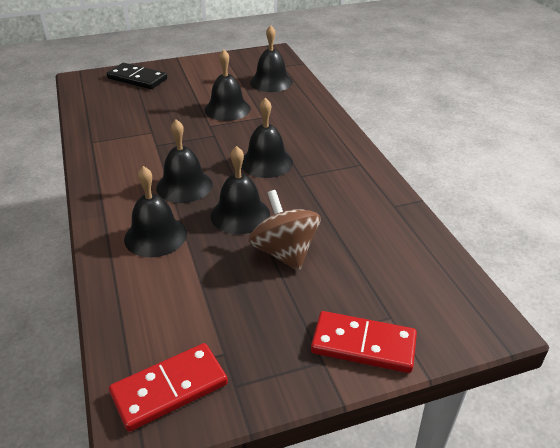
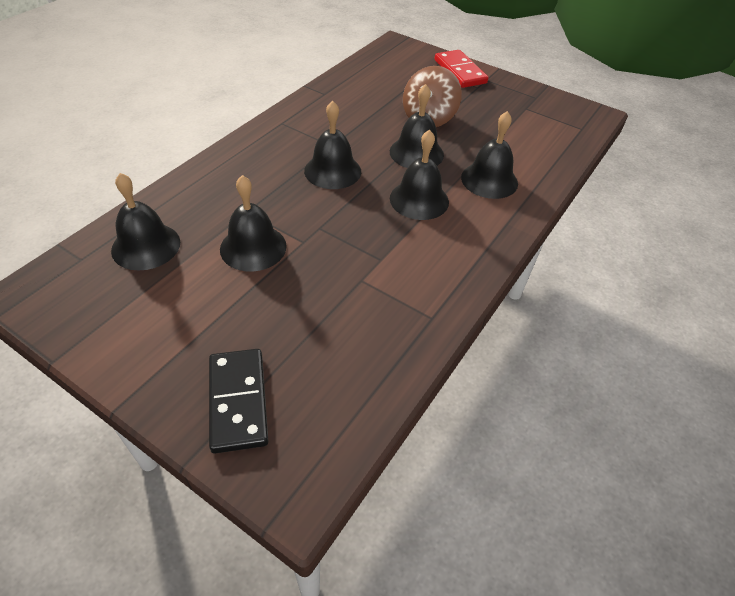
camera: 130 degrees left, 10 degrees up
(169, 388) = (567, 114): red domino -> none

